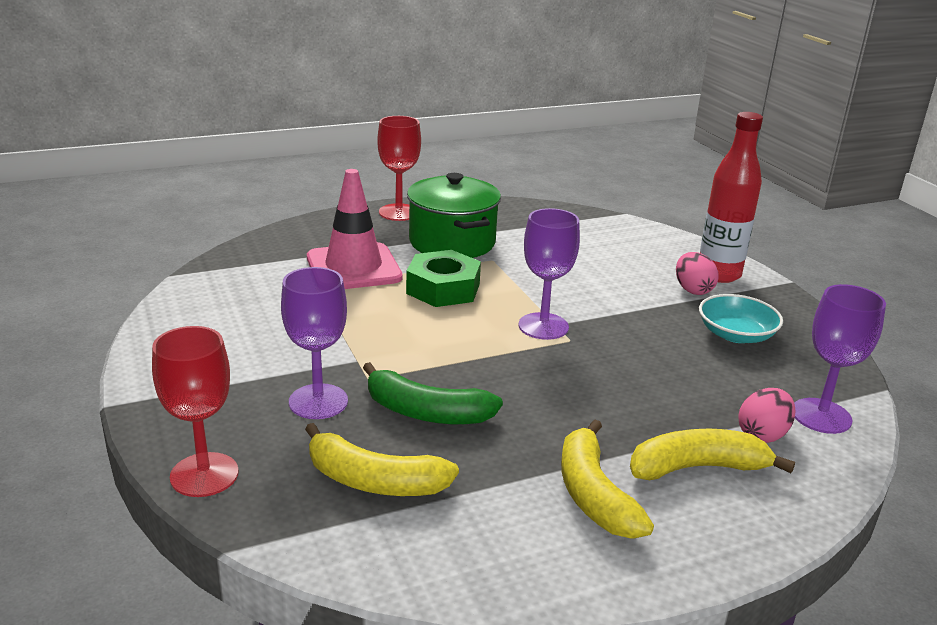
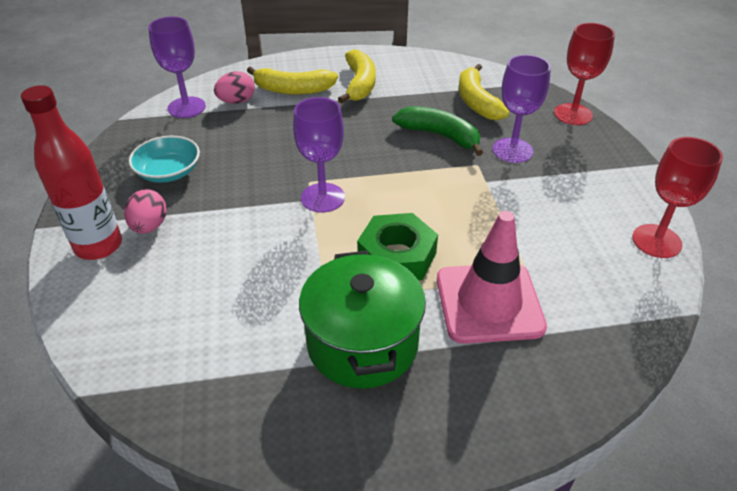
camera: 165 degrees left, 15 degrees up
(374, 481) = (476, 102): yellow banana -> yellow banana turned 135 degrees counterclockwise
(398, 212) = (420, 439): red goblet -> red goblet (656, 241)

